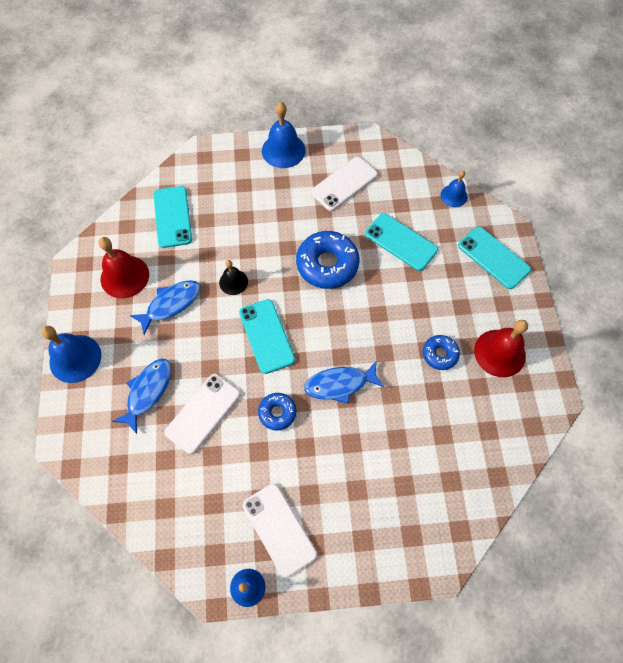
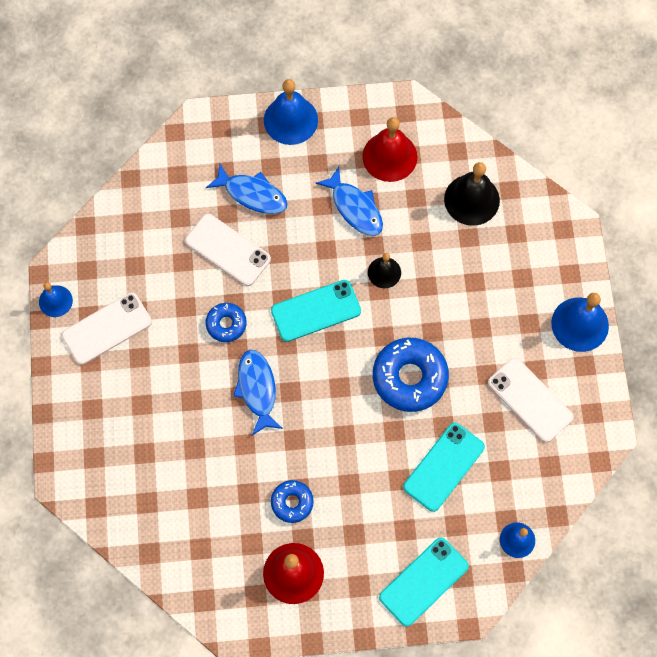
camera: 90 degrees right, 5 degrees up
(172, 217) = (471, 199): turquoise phone -> black bell

